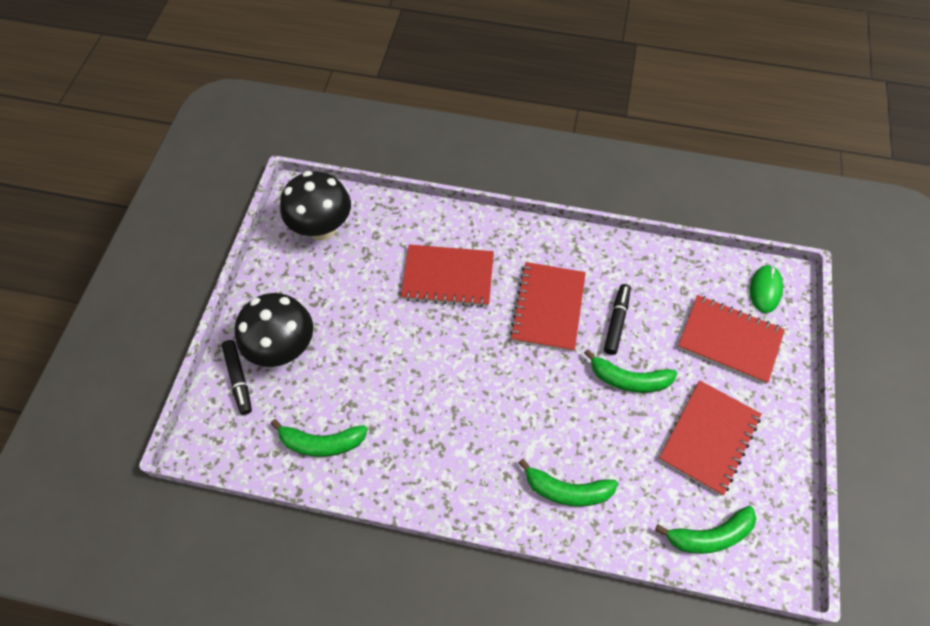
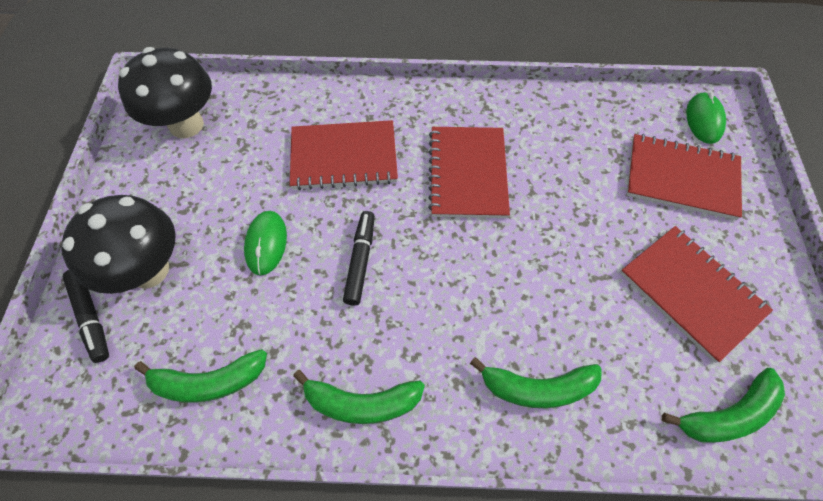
camera: 10 degrees left, 0 degrees up
(376, 342) = (266, 243): none -> green mouse
(616, 322) = (549, 177): black marker -> black marker (360, 261)
(629, 379) = (580, 239): green banana -> green banana (361, 403)
(709, 438) = (691, 293): red notebook -> red notebook turned 60 degrees counterclockwise

